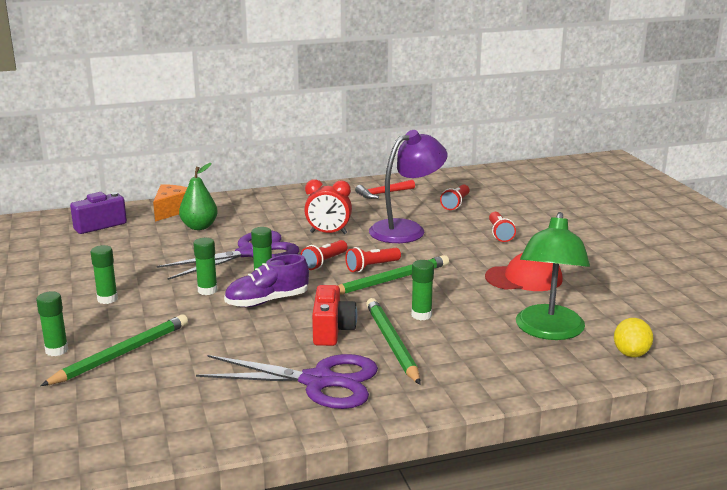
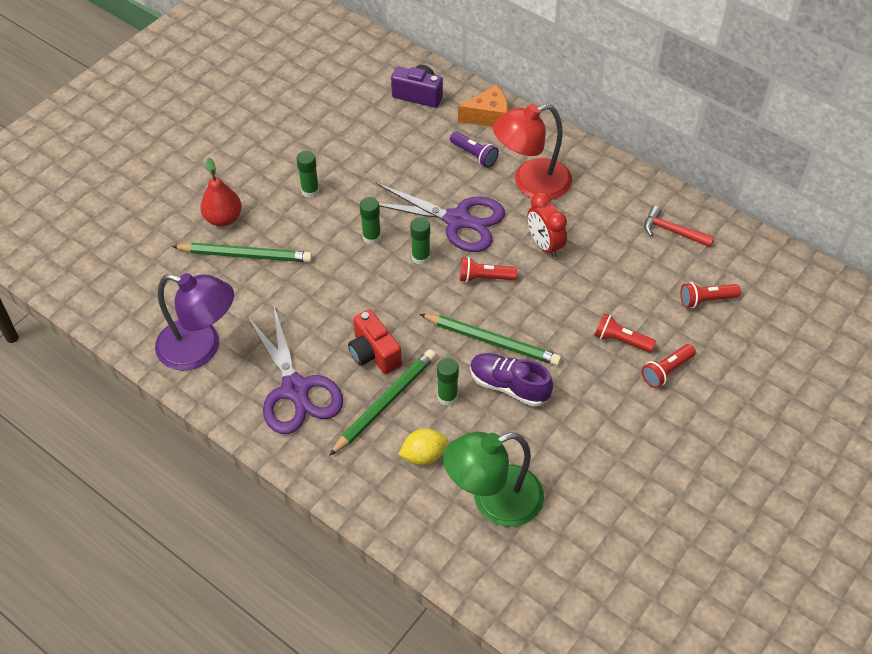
camera: 55 degrees right, 30 degrees up
(56, 350) = (223, 218): green glue stick -> red pear
(199, 227) = (474, 155): green pear -> purple flashlight
(263, 218) = (531, 183): none -> red lamp
(267, 301) = (386, 284): purple shoe -> purple shoe (509, 386)
(332, 331) = (374, 353): red camera -> red camera turned 90 degrees clockwise
(371, 267) = (505, 314): red flashlight -> red flashlight (621, 340)
(406, 229) = (606, 295): purple lamp -> purple lamp (201, 348)
(524, 278) = (583, 436): red cap -> none
(631, 354) = (502, 580): yellow lemon -> yellow lemon (423, 455)

